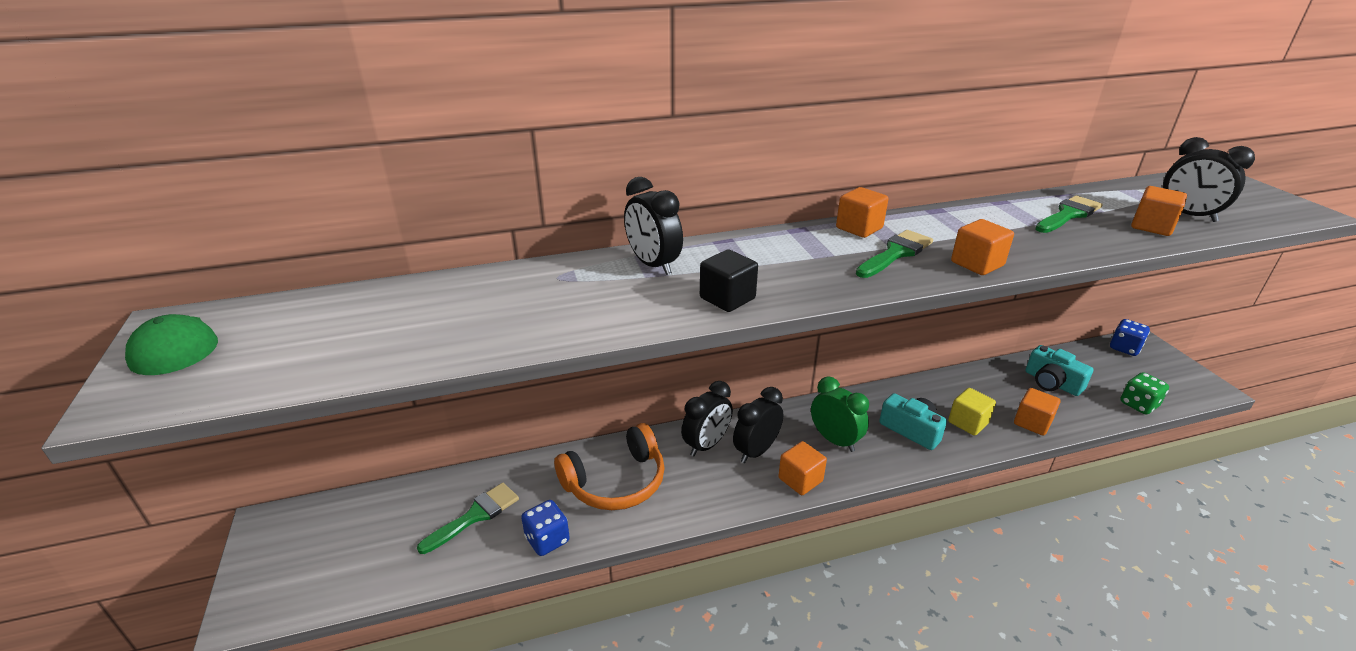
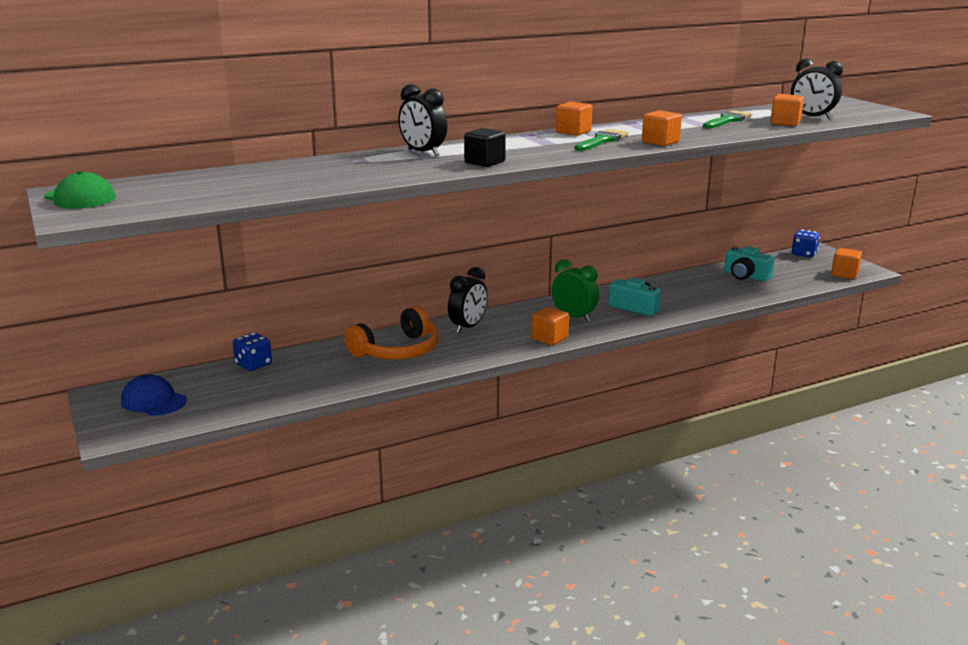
camera: 10 degrees left, 10 degrees down
(316, 546) = (153, 401): none -> blue cap
(475, 516) = (284, 376): green brush -> none
(547, 540) = (351, 382): blue dice -> blue dice (253, 365)
(756, 451) = (510, 327): black clock -> none
(968, 422) = (680, 301): yellow cube -> none
(1032, 423) = (730, 297): orange cube -> orange cube (844, 274)
(1138, 405) = (813, 282): green dice -> none

